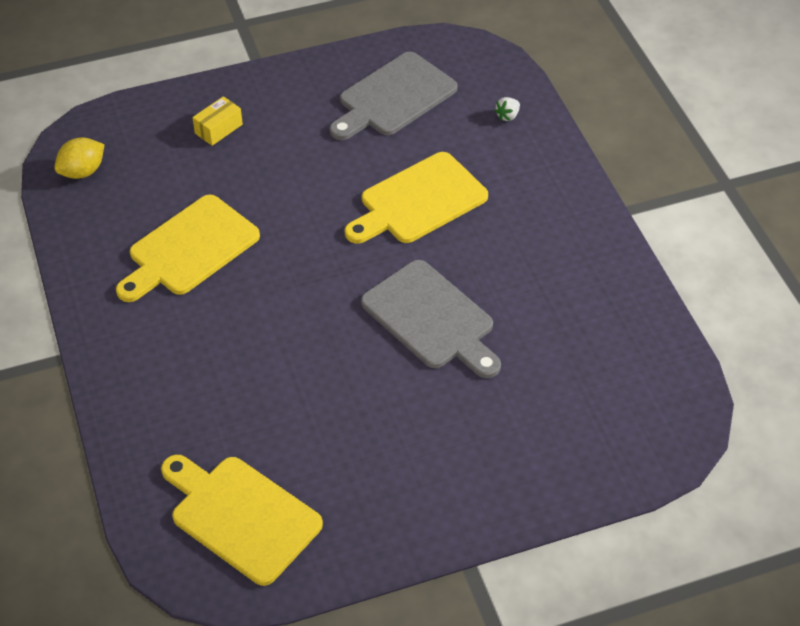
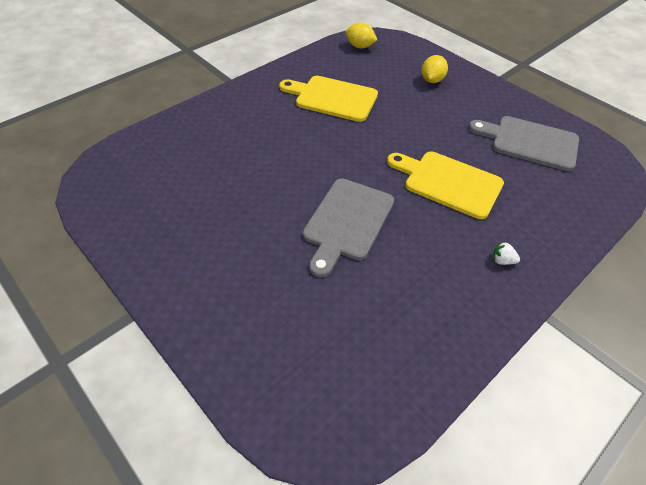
camera: 65 degrees right, 0 degrees up
(218, 129) = (432, 80): yellow box -> yellow lemon
(241, 516) = (141, 180): yellow cutting board -> none
(507, 116) = (573, 206): white strawberry -> white strawberry (502, 260)

